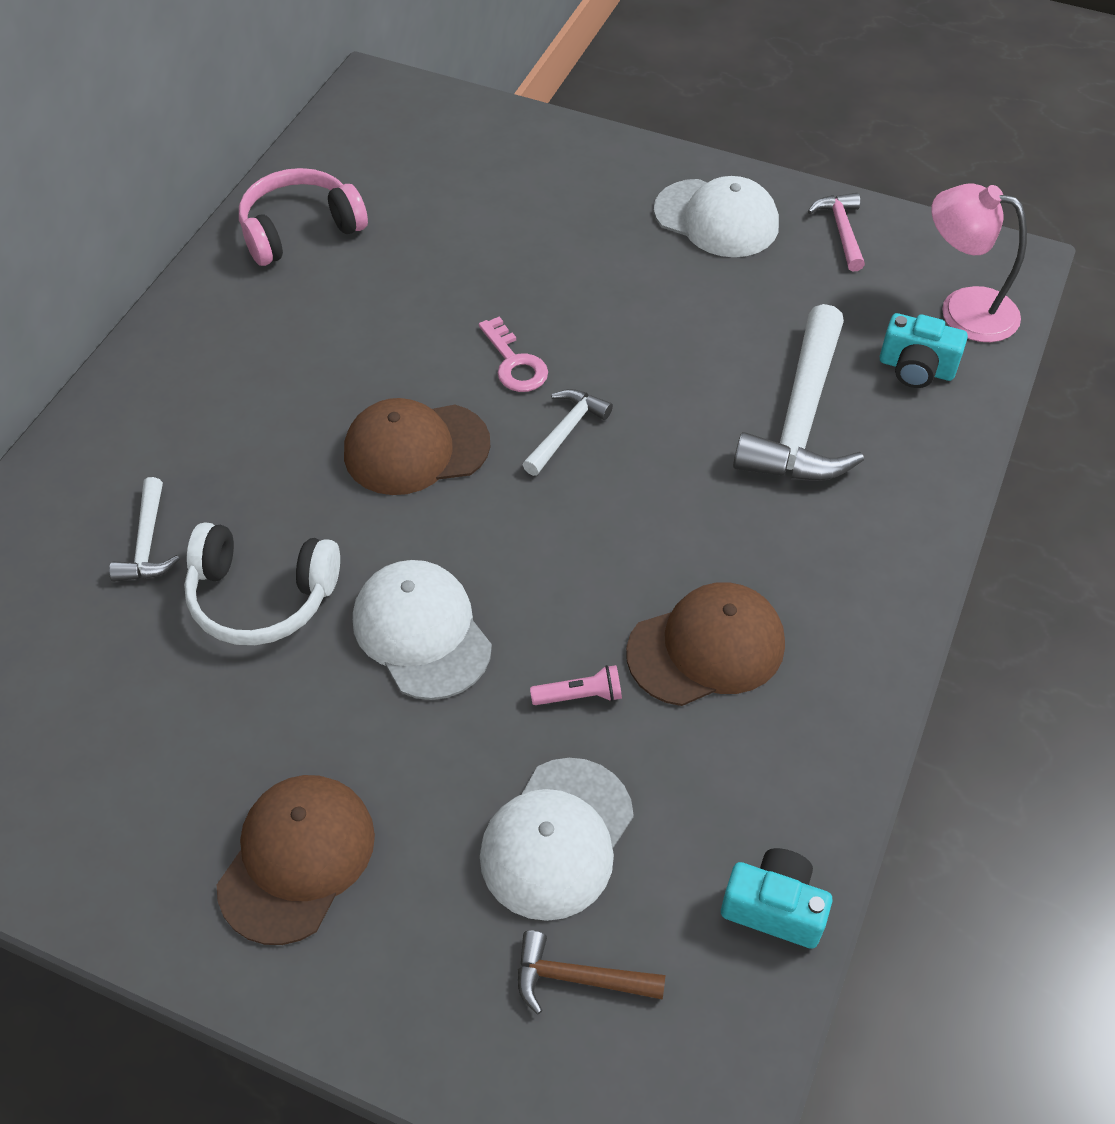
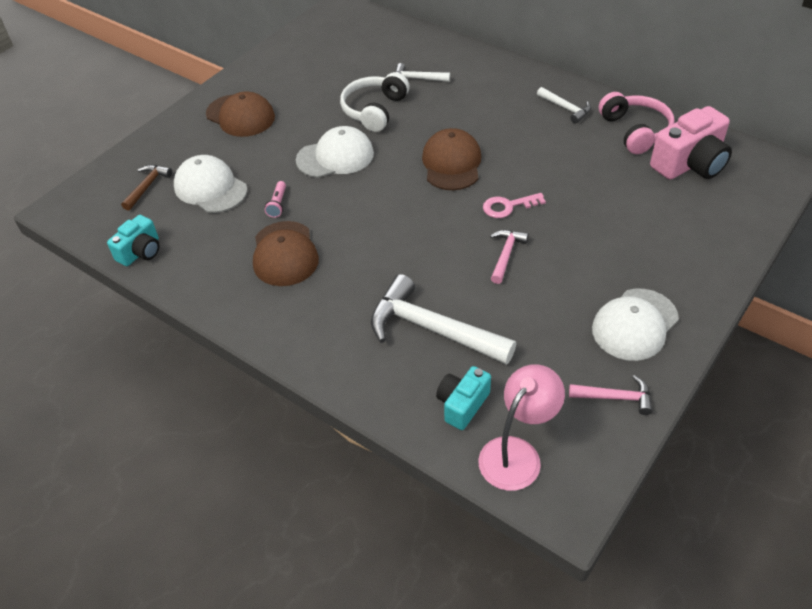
camera: 105 degrees right, 5 degrees down
(377, 172) = (690, 164): none -> pink camera
(566, 431) = (449, 221): white hammer -> white hammer (566, 108)
(624, 354) = (506, 255): none -> pink hammer

